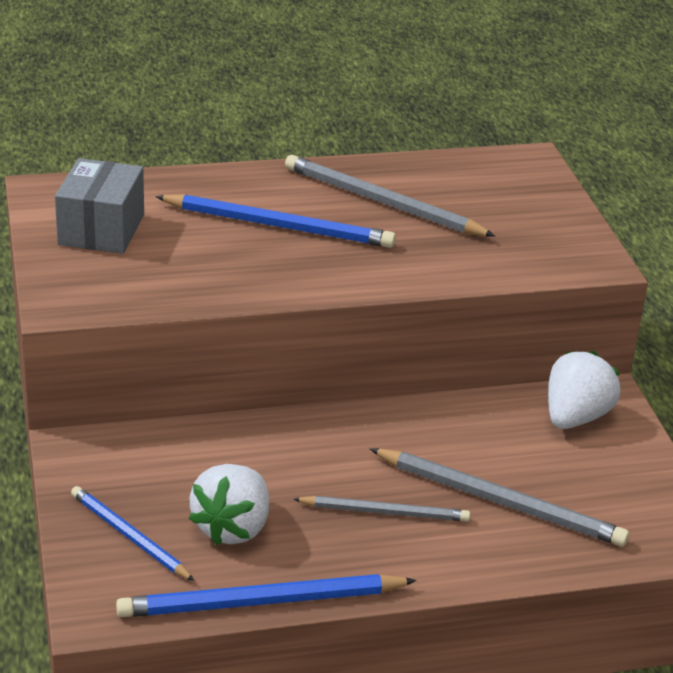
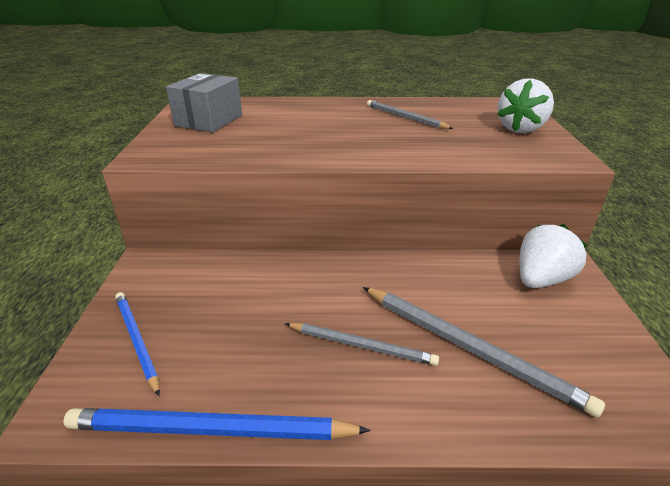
camera: 15 degrees right, 0 degrees up
(233, 528) = (225, 344): white strawberry -> white strawberry (520, 129)
(279, 226) = (328, 125): blue pencil -> none
(382, 202) = (405, 117): grey pencil -> grey pencil, size x0.63

